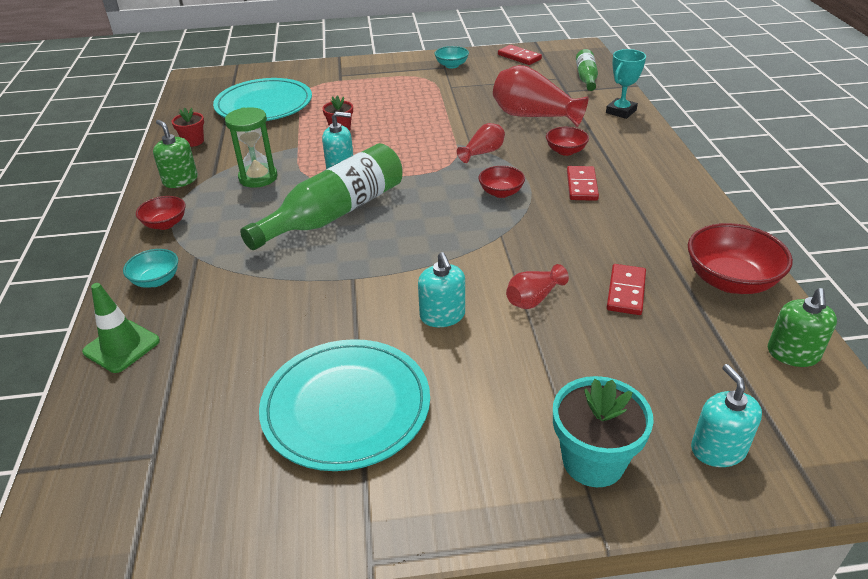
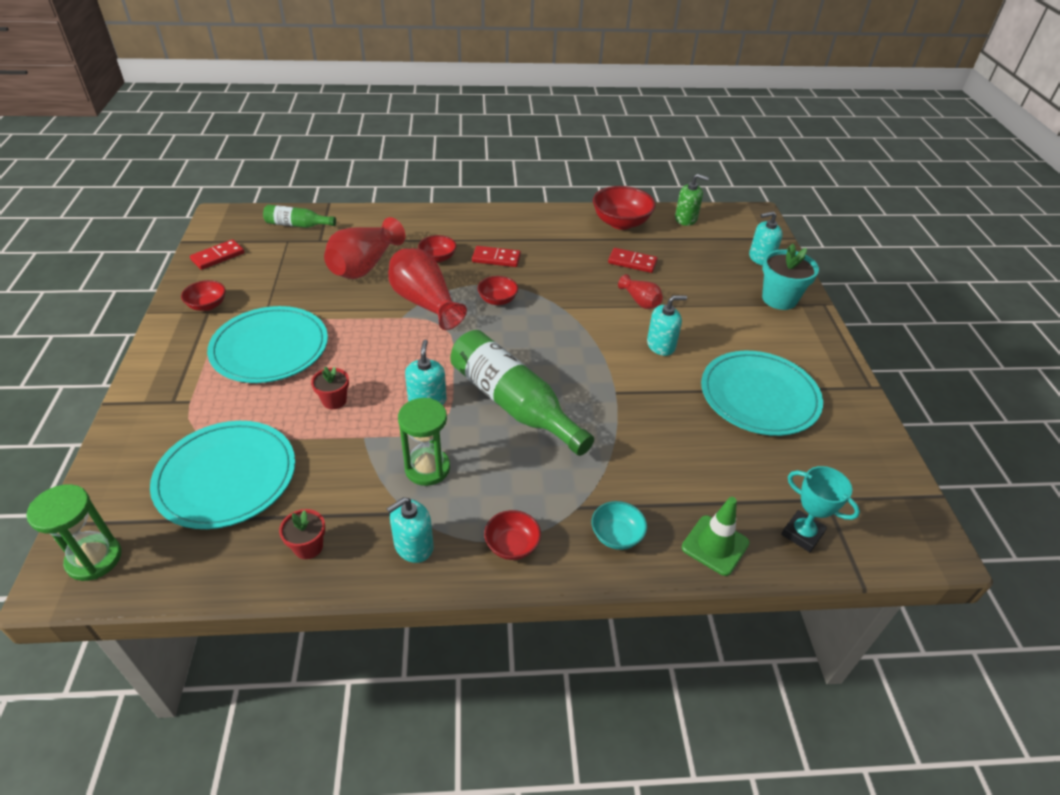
camera: 90 degrees left, 5 degrees up
(180, 180) = (413, 545): green soap dispenser -> turquoise soap dispenser
(206, 81) = (94, 559): none -> green hourglass
(402, 96) = (270, 348): none -> turquoise plate
(451, 65) = (207, 305): turquoise bowl -> red bowl
(483, 152) = (425, 303): red vase -> red vase, size x1.89
(621, 111) = (377, 219): turquoise trophy -> turquoise trophy (802, 534)

